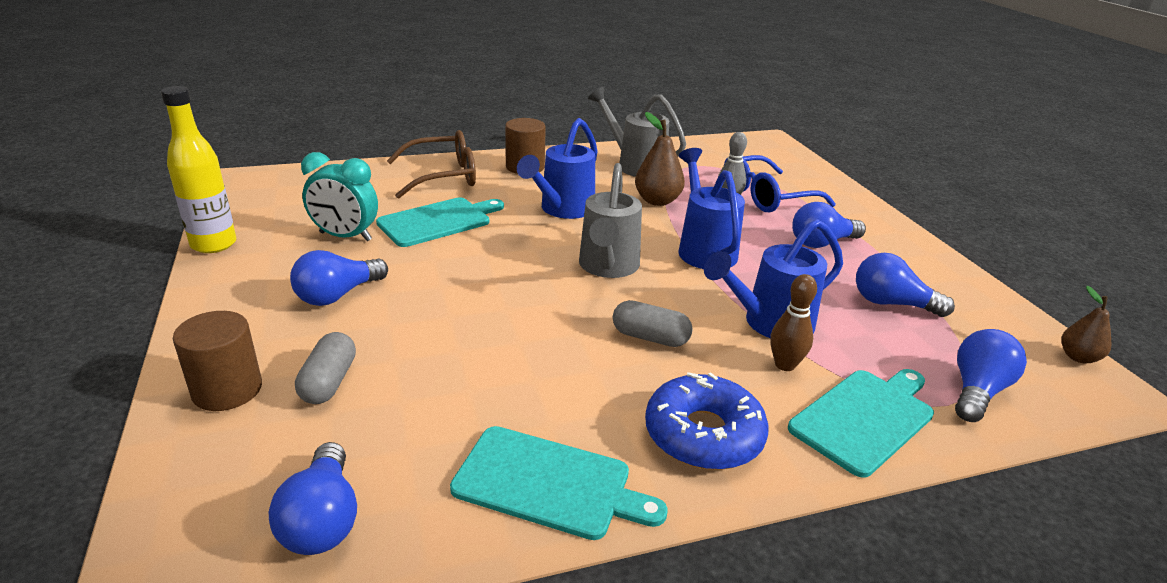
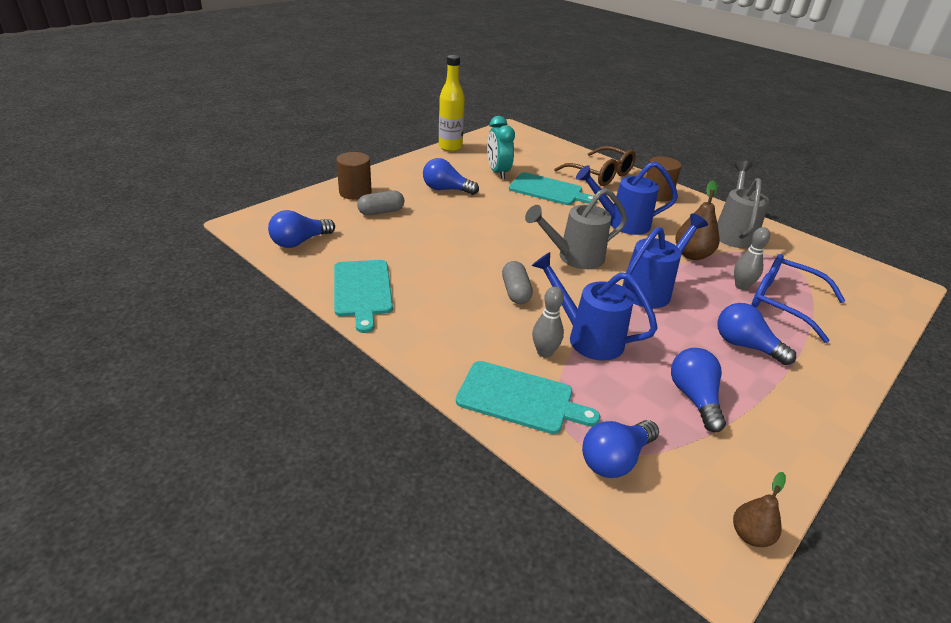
camera: 60 degrees right, 5 degrees up
(703, 434) = (441, 332): blue donut -> none
(785, 365) = (544, 352): brown bowling pin -> grey bowling pin
(977, 391) = (615, 459): blue light bulb -> blue light bulb turned 135 degrees clockwise

